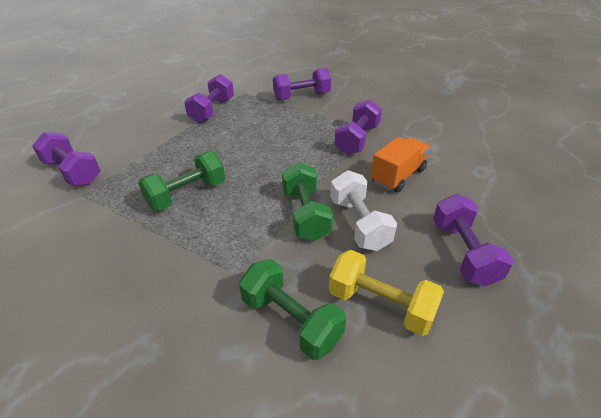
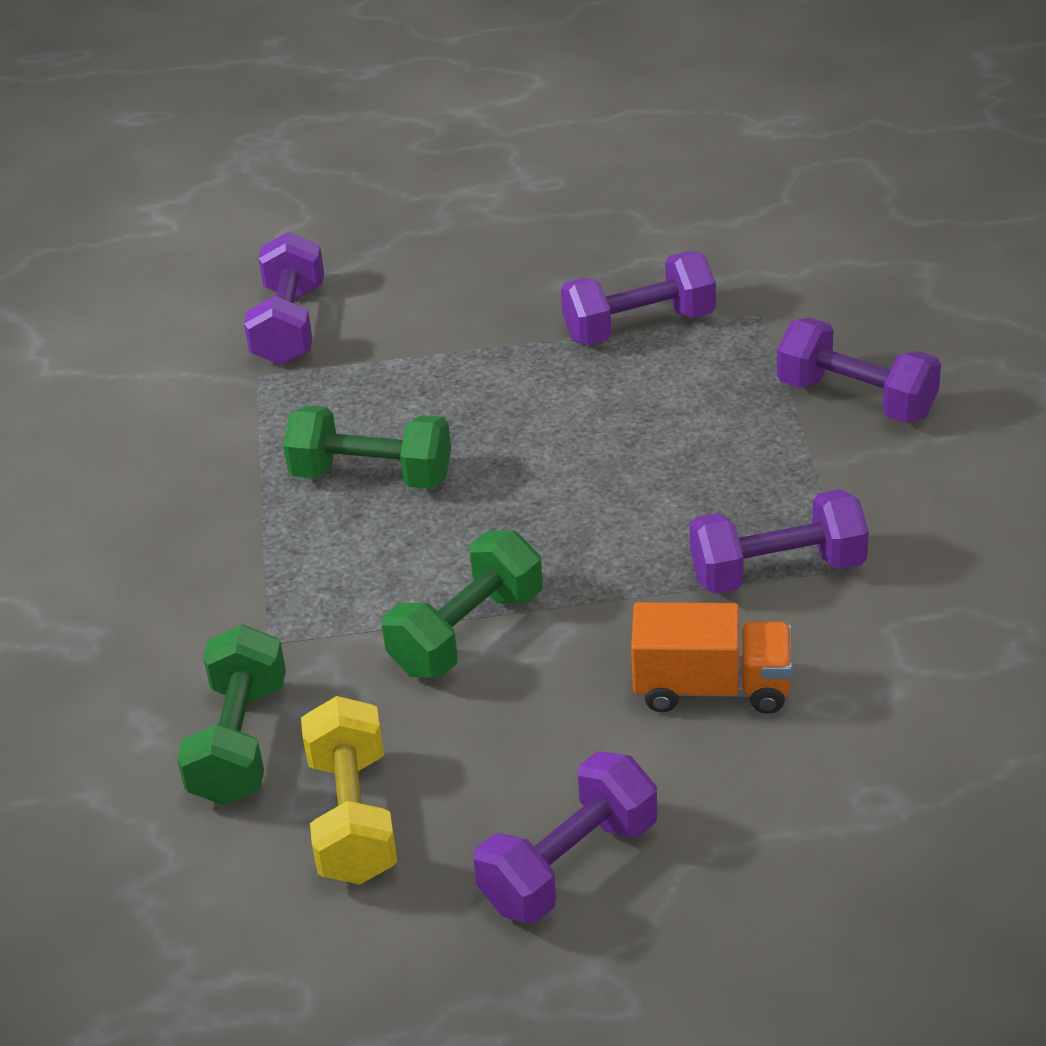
camera: 55 degrees right, 0 degrees up
(359, 224) = (511, 706): white dumbbell -> none

